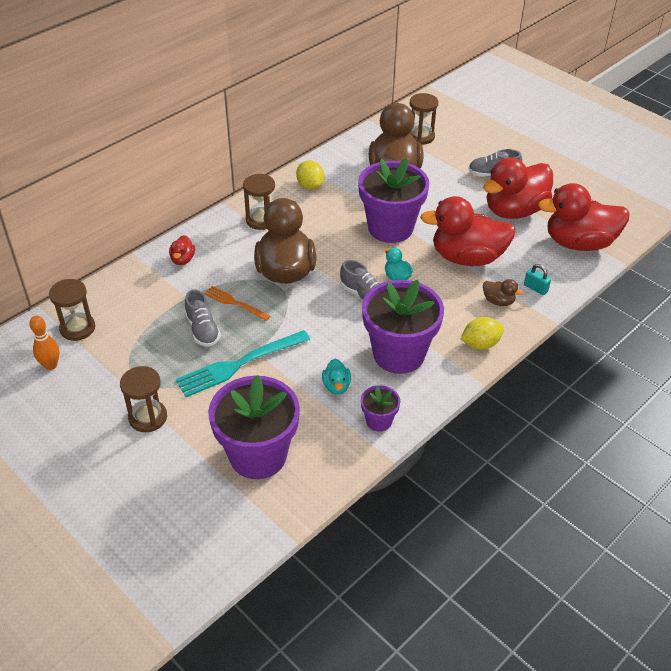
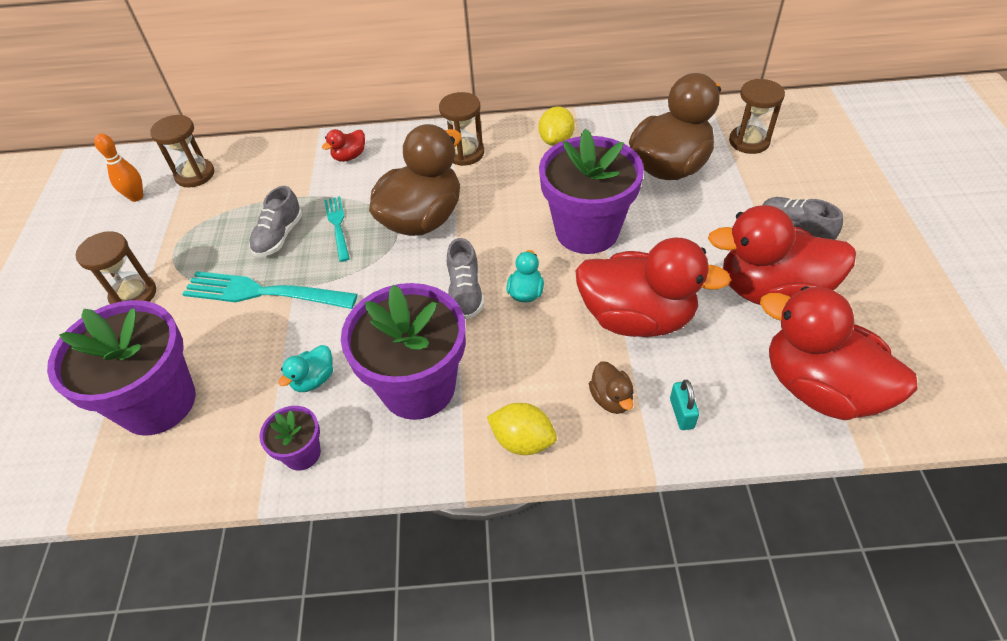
camera: 45 degrees right, 5 degrees up
(235, 303) = (337, 226): orange fork -> turquoise fork
(467, 257) = (637, 318): red duck -> red duck turned 150 degrees clockwise

